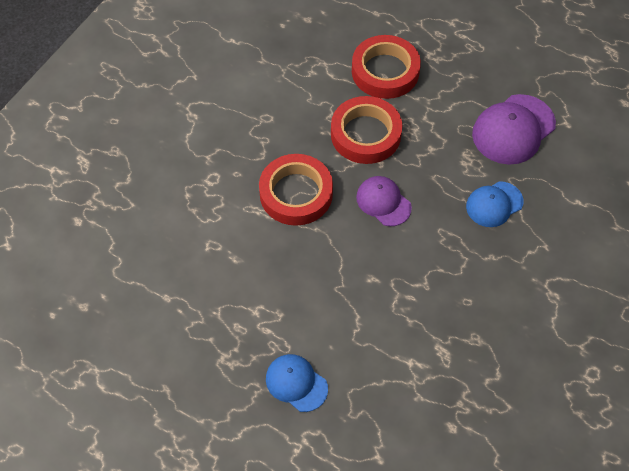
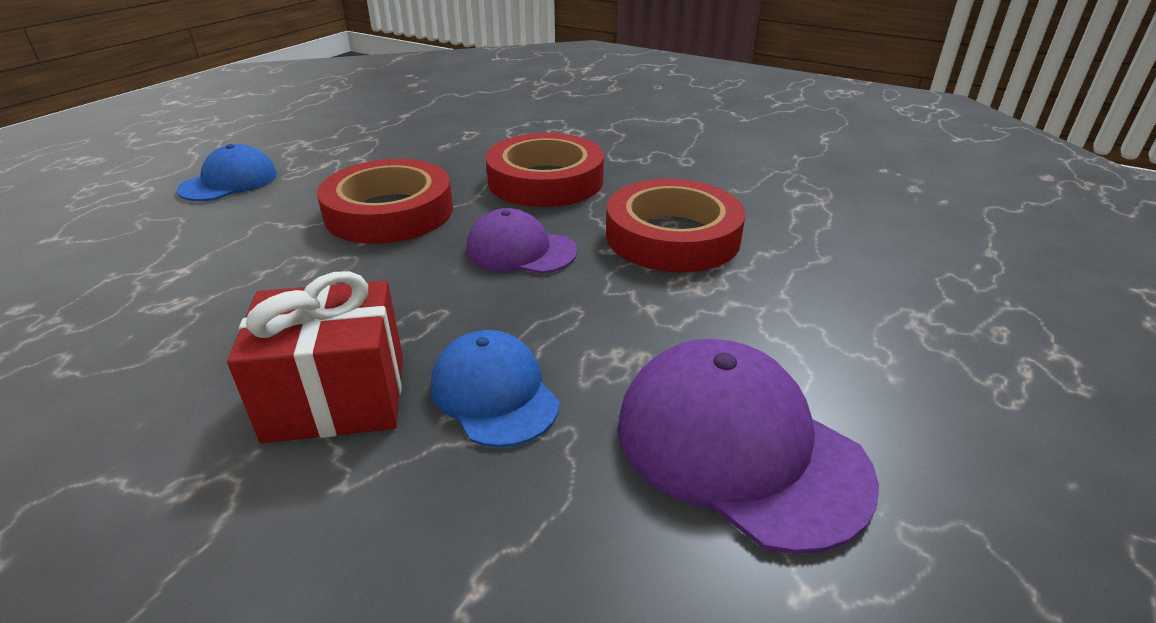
camera: 90 degrees right, 25 degrees down
(383, 202) = (520, 250): purple cap -> purple cap turned 120 degrees counterclockwise
(385, 71) = (837, 258): red tape -> red tape (389, 212)
(502, 259) = (336, 397): none -> red gift

